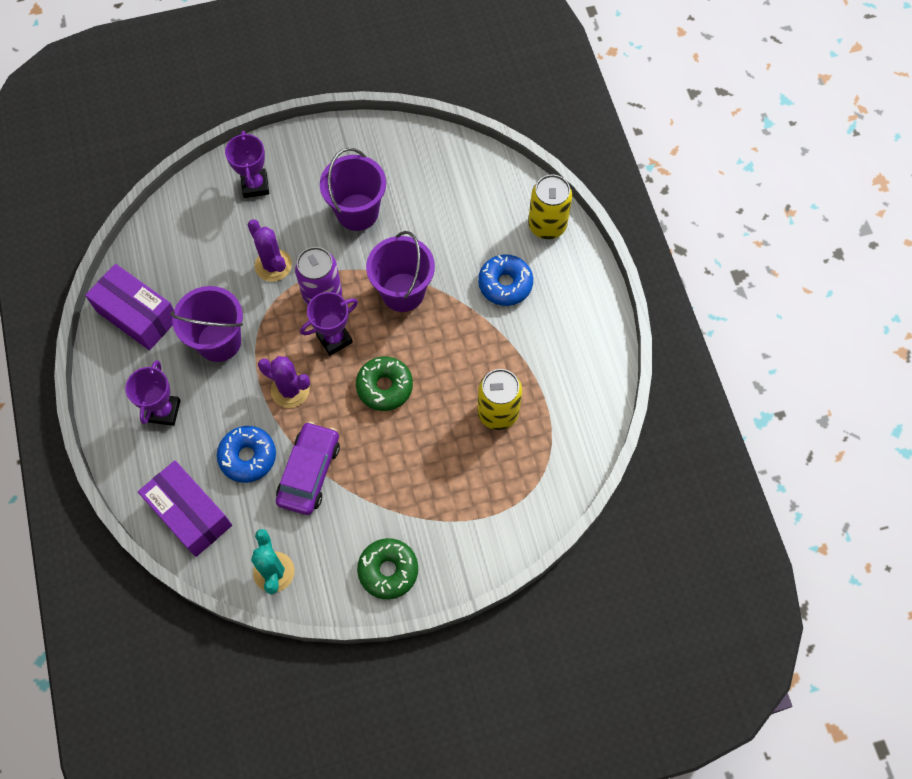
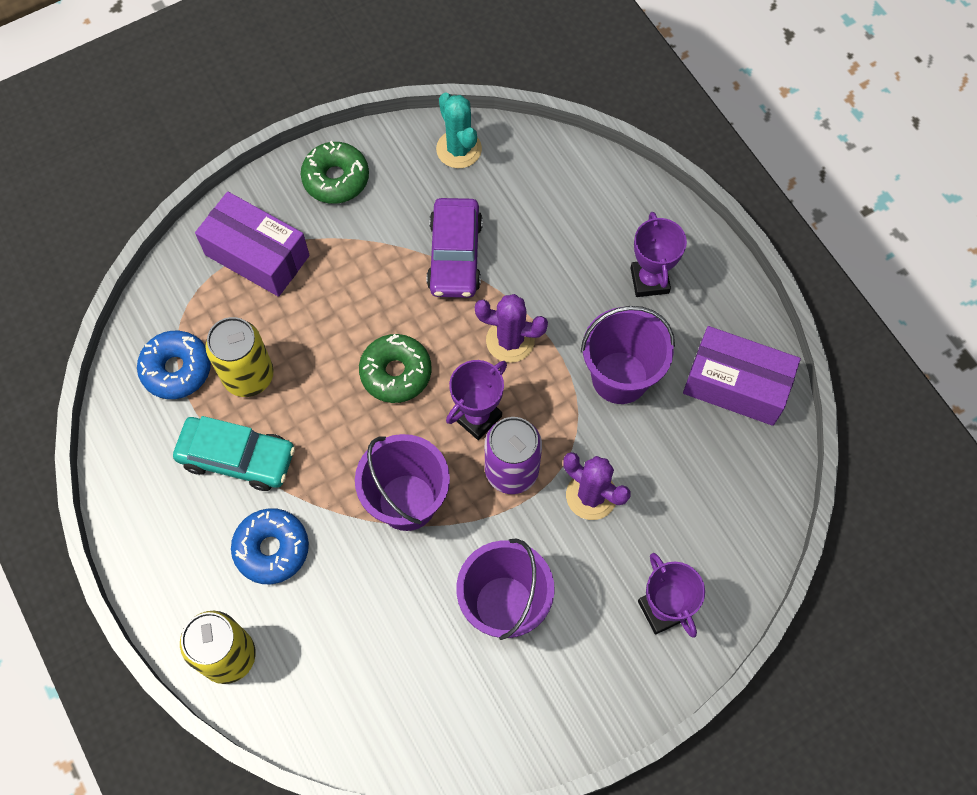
camera: 165 degrees right, 0 degrees up
(190, 514) = (572, 182): purple box -> purple box (257, 255)
(248, 457) = (531, 254): blue donut -> blue donut (176, 369)
(518, 352) = (237, 457): none -> turquoise car

